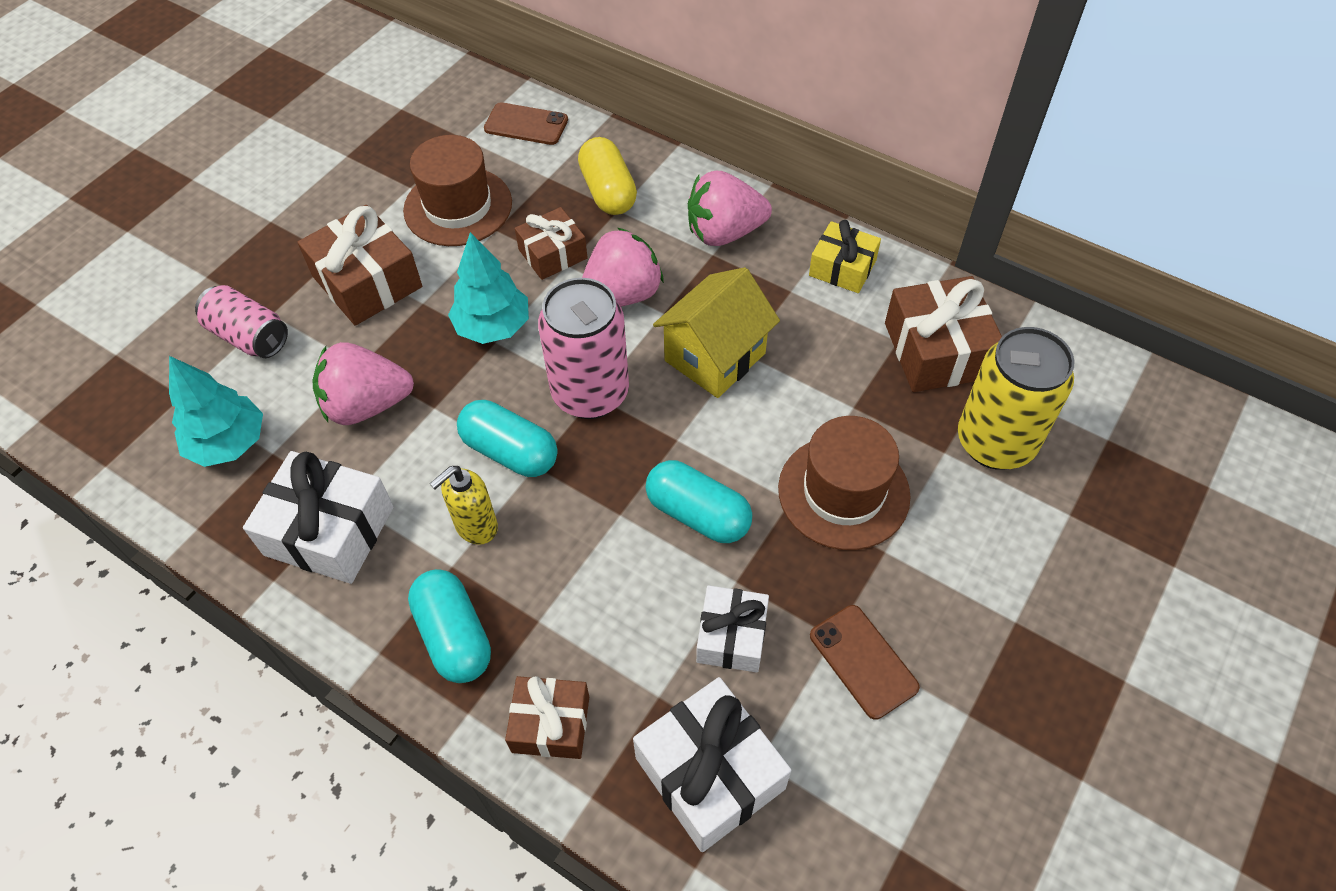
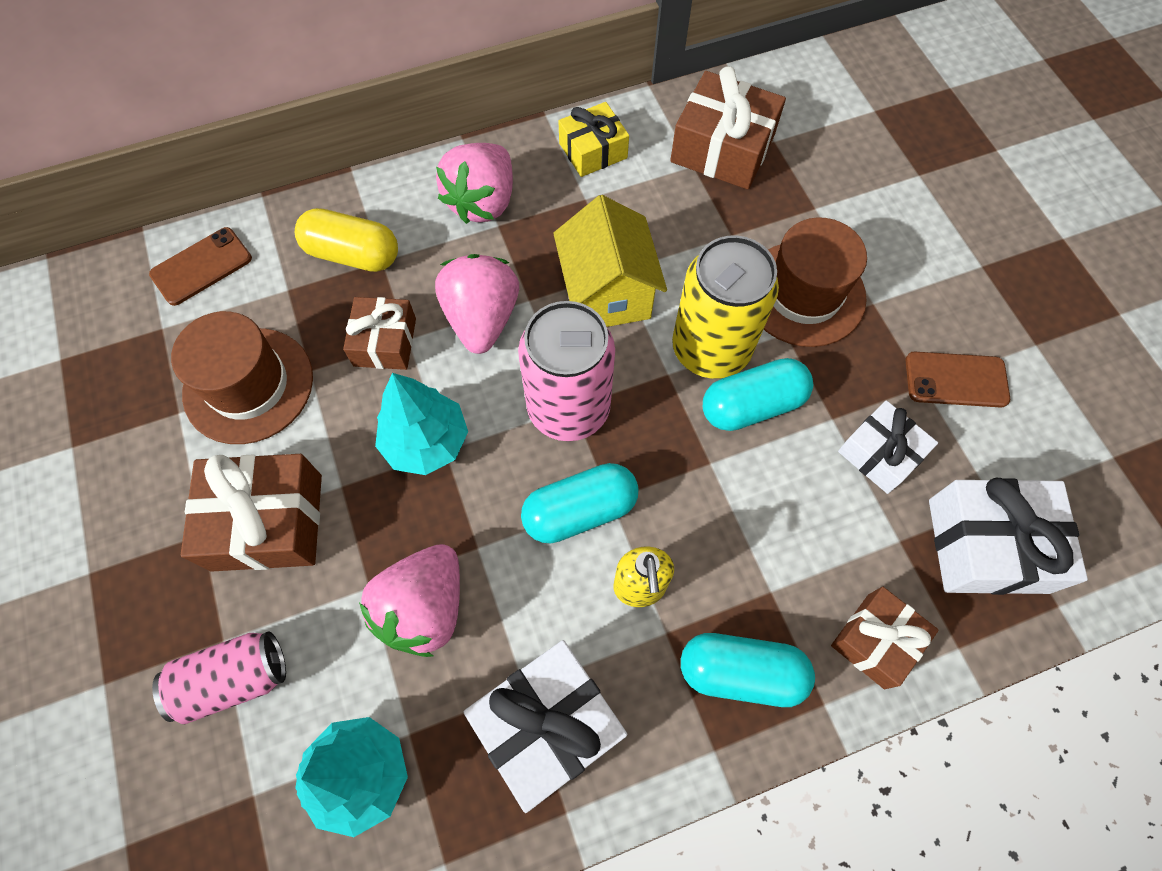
camera: 55 degrees left, 10 degrees up
(995, 442) = (830, 173): yellow can -> yellow can (710, 349)

